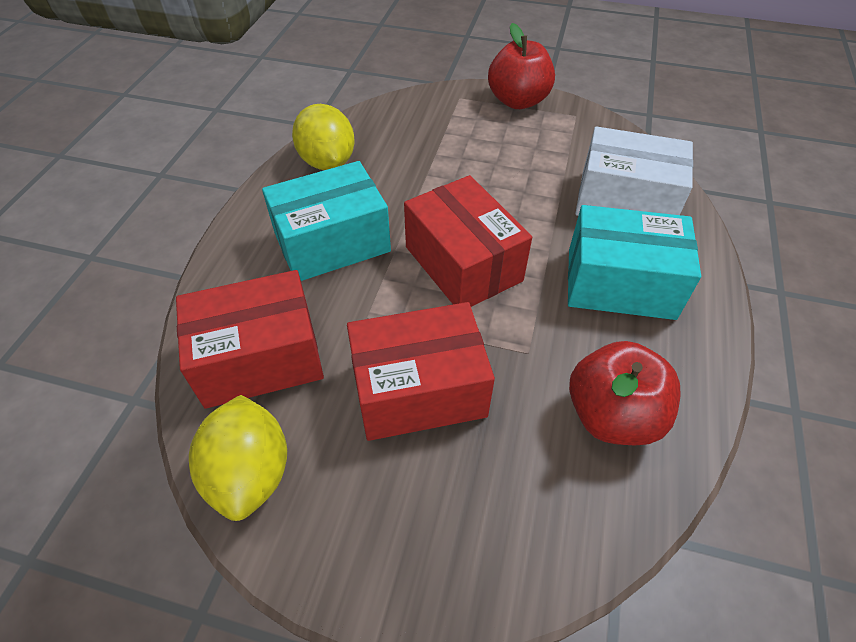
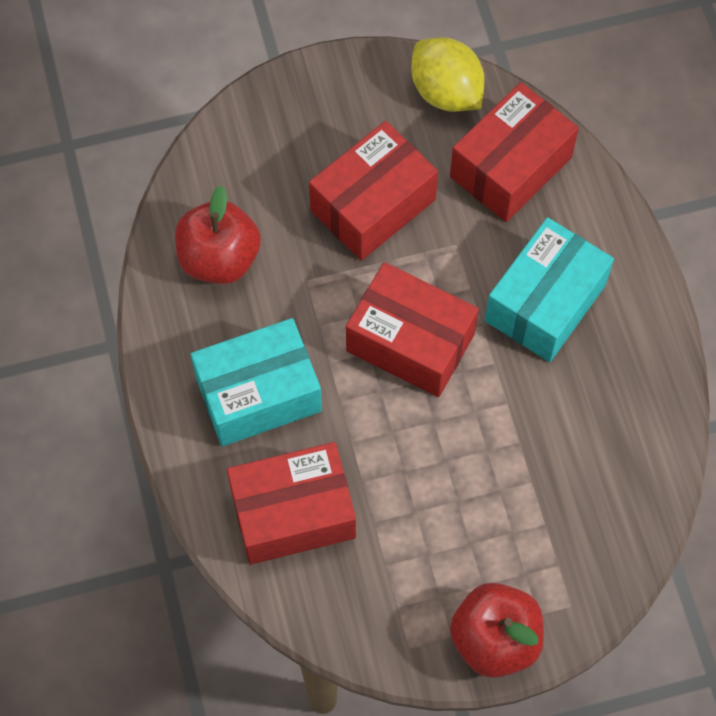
camera: 150 degrees right, 15 degrees up
(327, 162) = (636, 404): yellow lemon -> none
(625, 201) = (293, 513): white box -> red box

